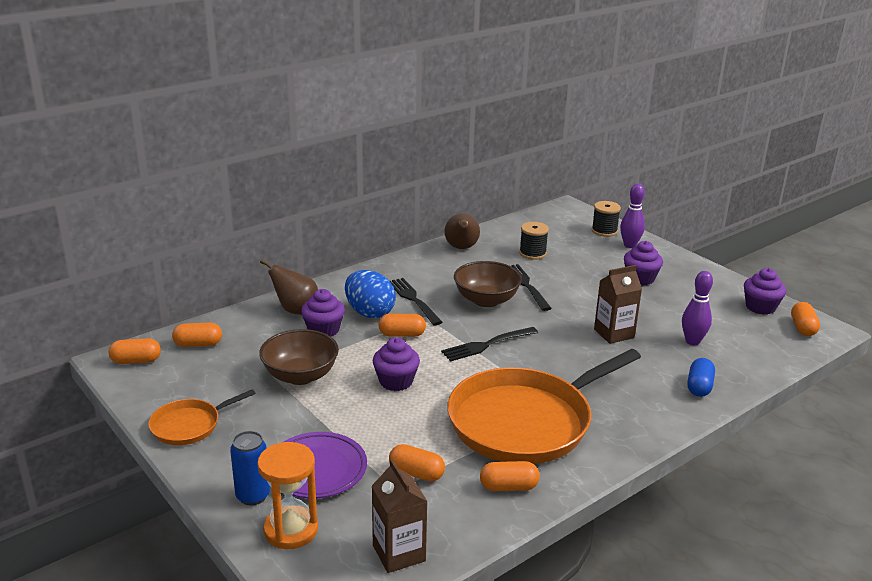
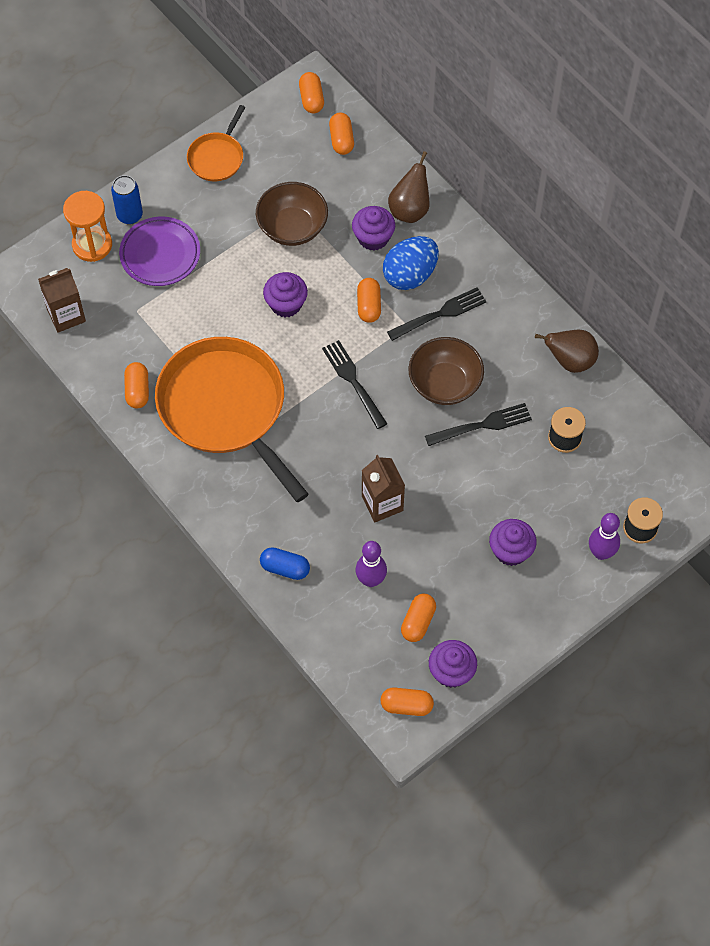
camera: 90 degrees right, 35 degrees up
(189, 425) = (217, 157): orange pan -> orange pan turned 120 degrees counterclockwise
(416, 473) = (155, 324): orange capsule -> orange capsule (418, 622)

